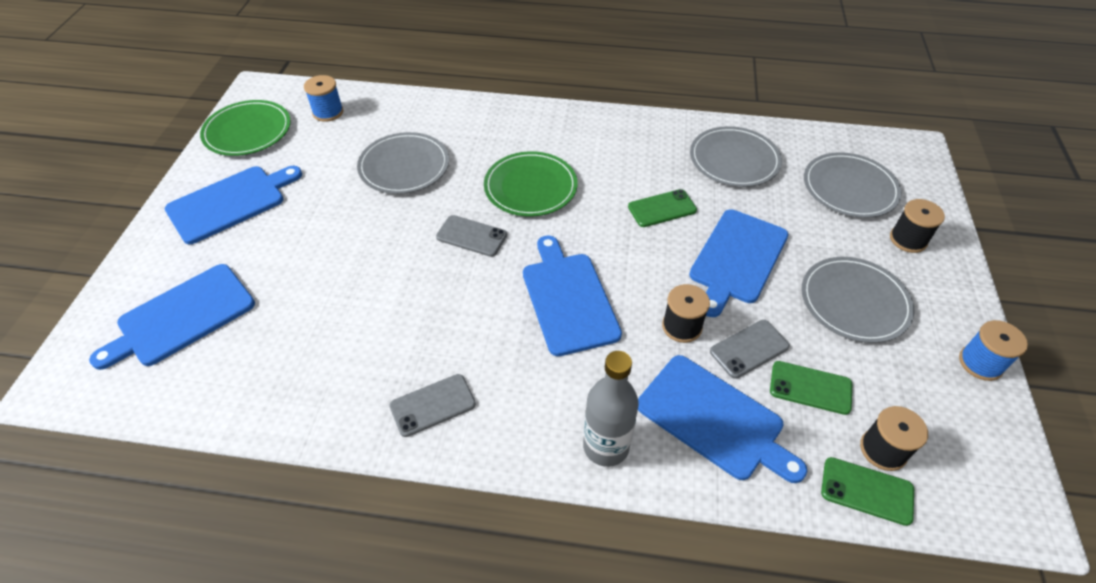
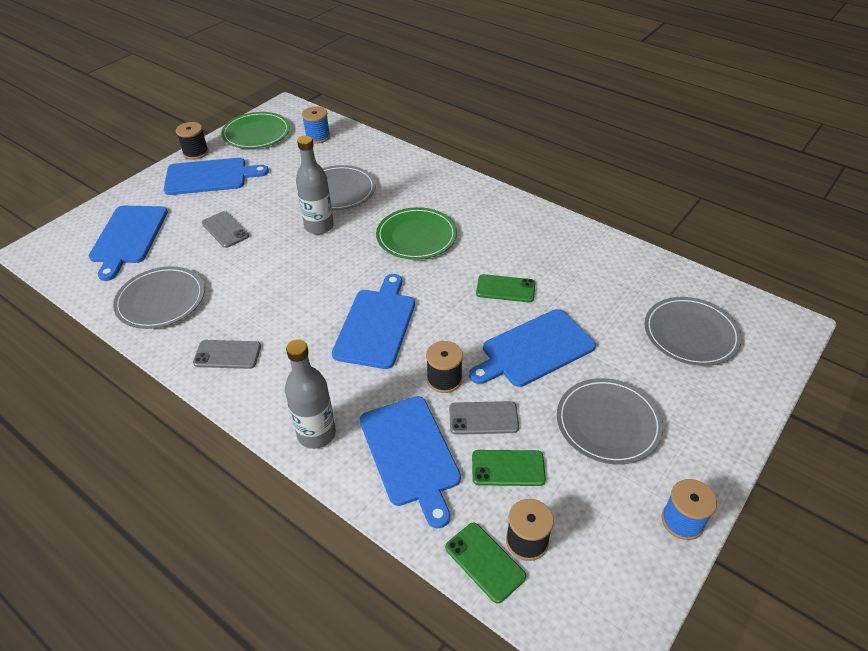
camera: 30 degrees right, 5 degrees down
(182, 316) = (128, 237): blue cutting board -> blue cutting board turned 75 degrees counterclockwise
(415, 214) = (319, 226): none -> grey bottle
(471, 236) = (345, 255): grey phone -> grey phone (225, 230)
(734, 160) = (602, 274): grey plate -> grey plate (161, 300)
(810, 388) = (508, 468): green phone -> green phone turned 45 degrees counterclockwise
(908, 239) = (708, 396): black spool -> black spool (196, 152)

